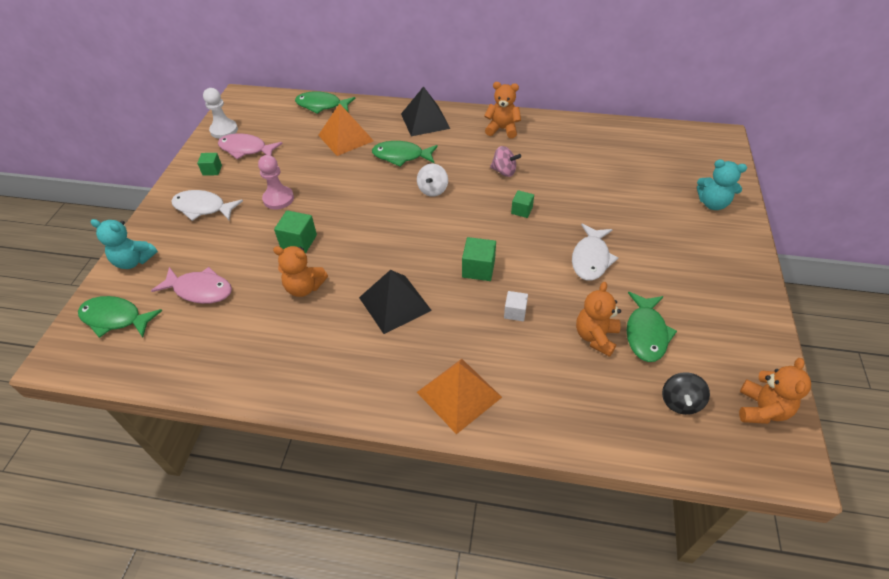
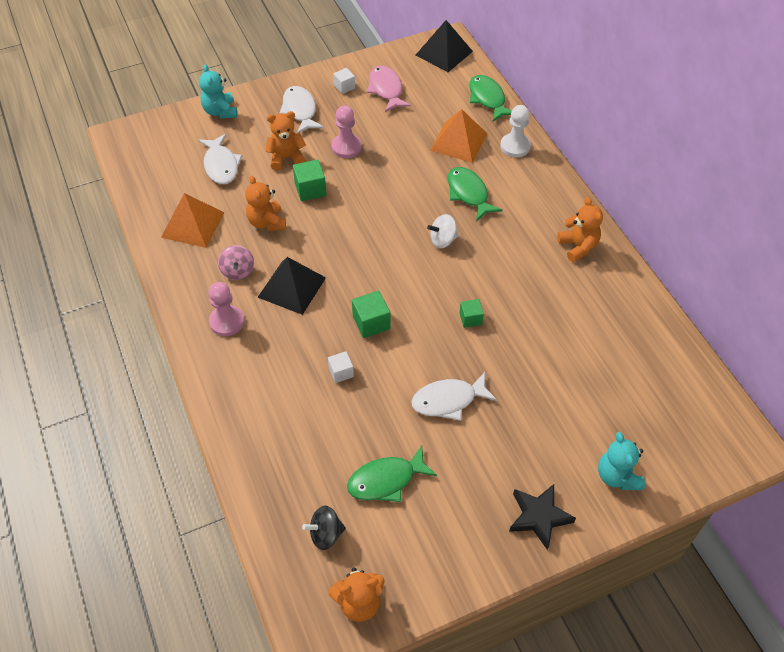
camera: 55 degrees right, 5 degrees up
(115, 318) = (166, 140): green fish -> none
(200, 290) = (221, 165): pink fish -> white fish
(212, 170) = (344, 87): green cube -> white cube
(224, 130) = (397, 60): white pawn -> white pawn (515, 146)
(392, 371) = (227, 322): none -> pink pawn
(425, 121) = (535, 182): black pyramid -> black pyramid (444, 53)
(459, 394) = (233, 375): orange pyramid -> orange pyramid (192, 224)
(504, 171) = (514, 279): pink spinning top -> pink spinning top (238, 271)
(595, 337) = (355, 443): orange teddy bear -> orange teddy bear (286, 158)
(727, 258) = (539, 517): none -> black star

